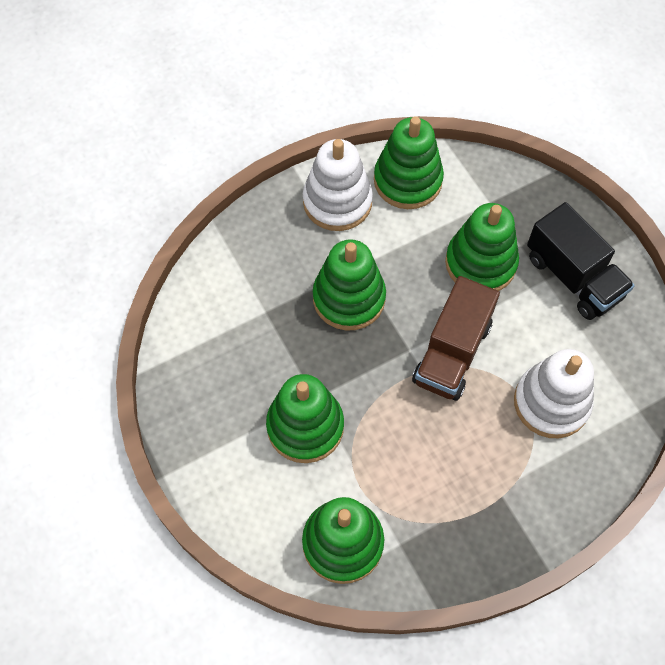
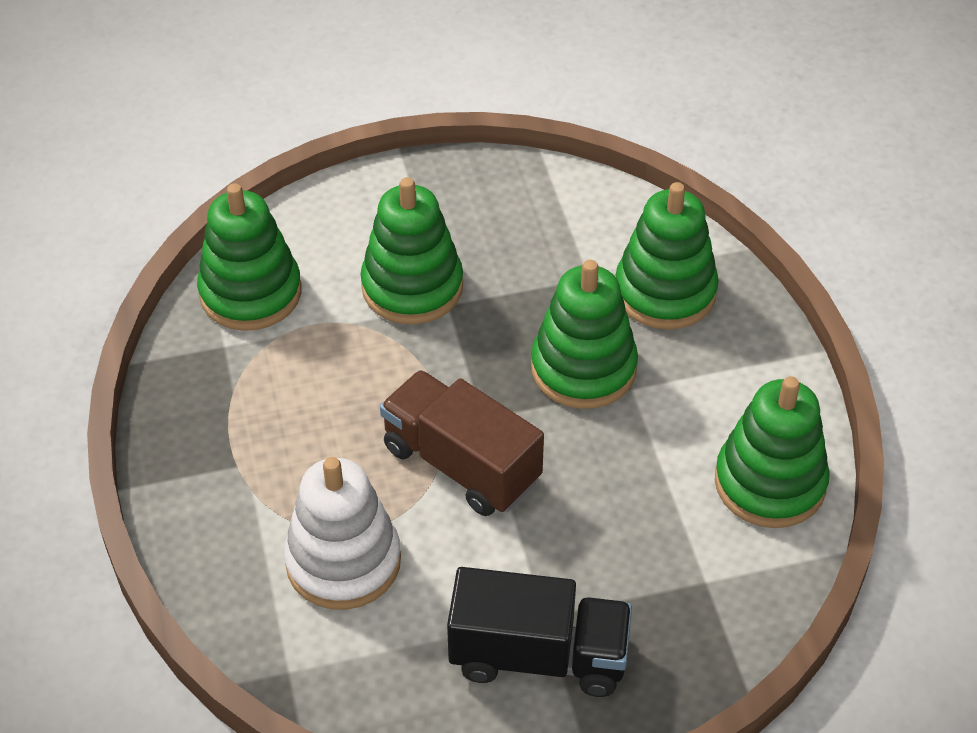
camera: 105 degrees right, 15 degrees down
(337, 202) = (749, 389): white stacking toy -> none
(480, 263) = (597, 538): green stacking toy -> green stacking toy (665, 292)
(573, 277) = (538, 656): black truck -> black truck turned 150 degrees counterclockwise

